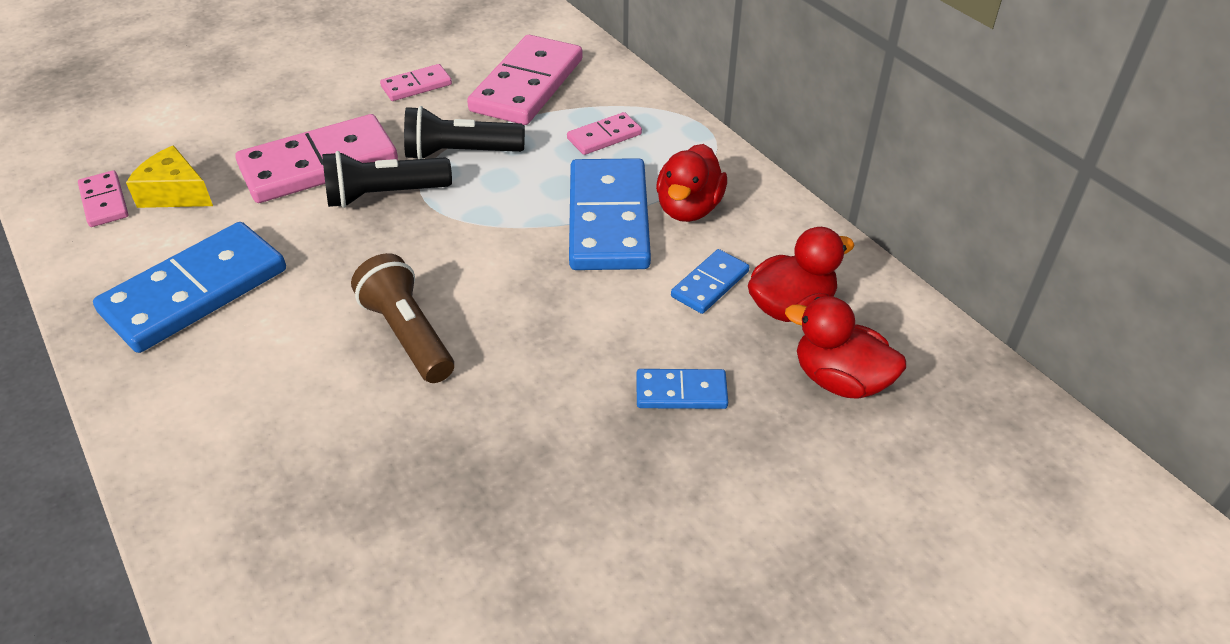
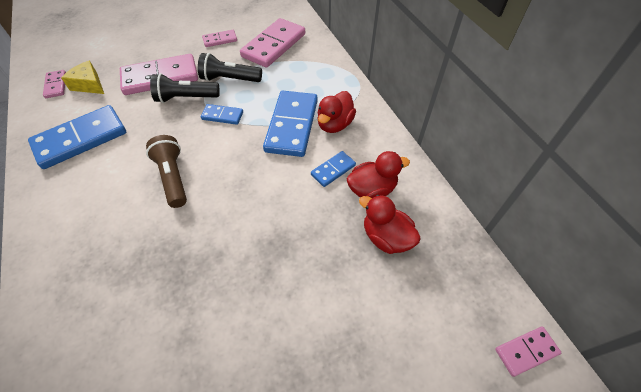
camera: 10 degrees right, 10 degrees up
(604, 137) = (303, 78): pink domino -> pink domino (526, 351)
(681, 392) = (300, 231): blue domino -> blue domino (222, 116)

